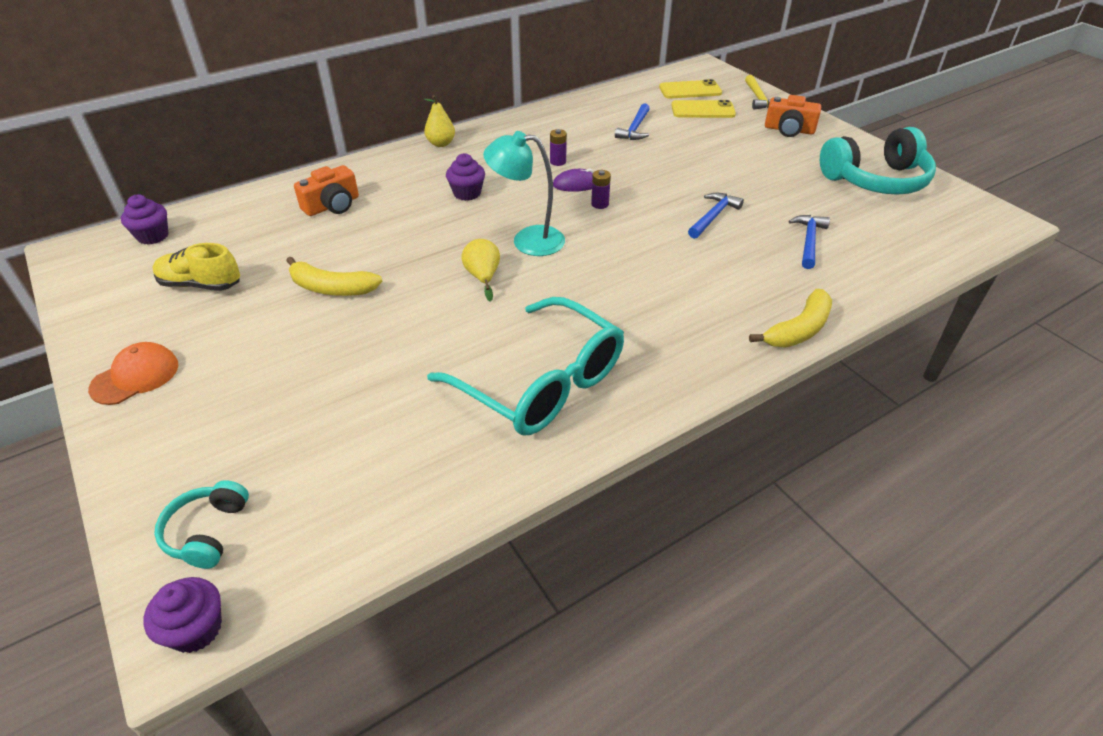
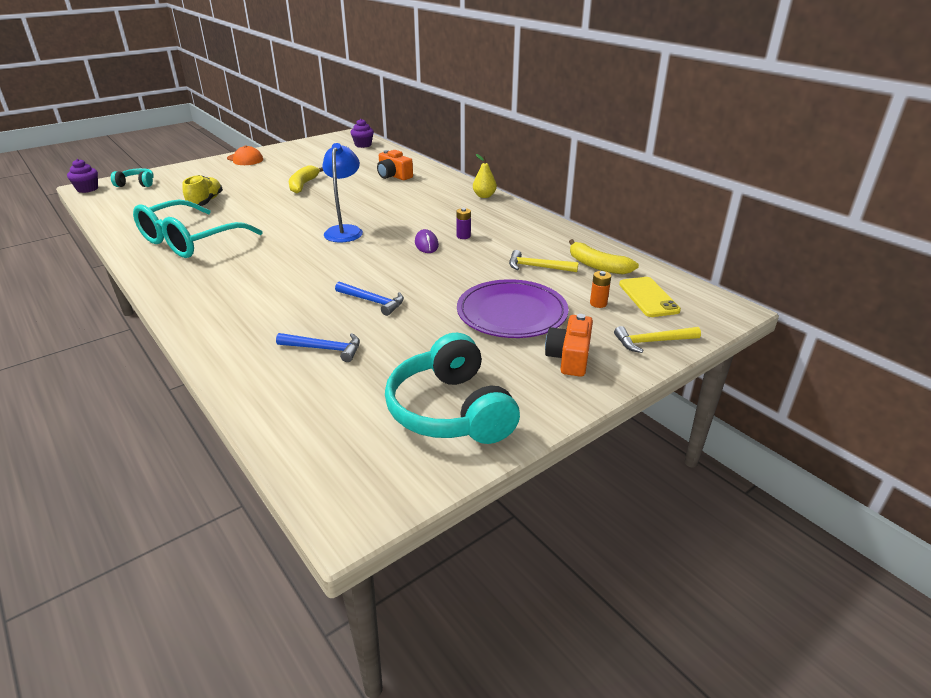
camera: 85 degrees right, 10 degrees down
(201, 284) = (315, 159): yellow shoe -> yellow shoe (205, 202)
(467, 193) = (410, 209): purple cupcake -> none
(483, 277) = (303, 220): yellow pear -> none
(527, 240) = (345, 230): turquoise lamp -> blue lamp
(600, 204) = (395, 253): purple battery -> none
(635, 128) = (537, 267): blue hammer -> yellow hammer
(703, 110) = (598, 303): yellow phone -> orange battery
(725, 147) = (512, 313): none -> purple plate
(798, 330) = (196, 332): yellow banana -> yellow banana (597, 266)

